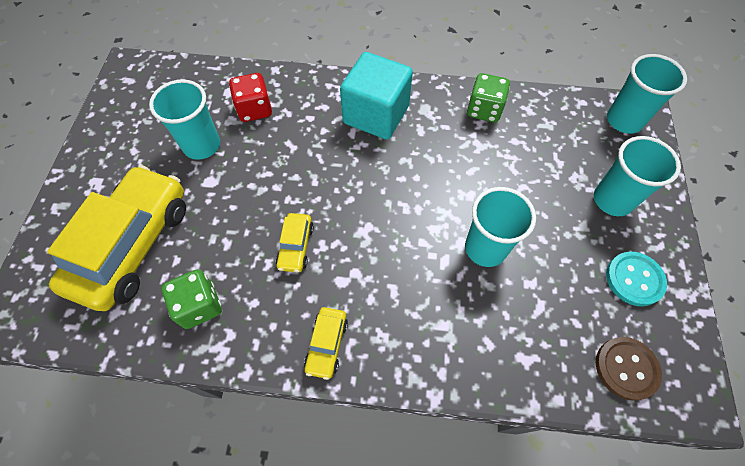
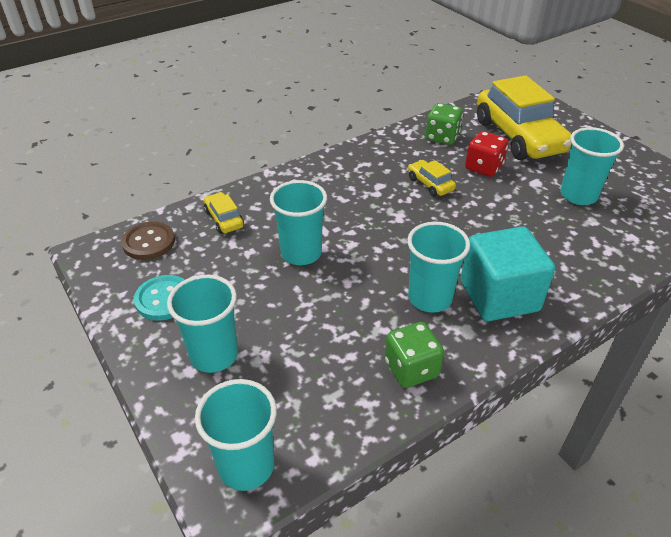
camera: 140 degrees right, 20 degrees down
(254, 109) = (591, 238): red dice -> red dice (483, 167)
(327, 344) = (352, 159): yellow car -> yellow car (224, 219)
(423, 143) = (430, 298): none -> turquoise cup

